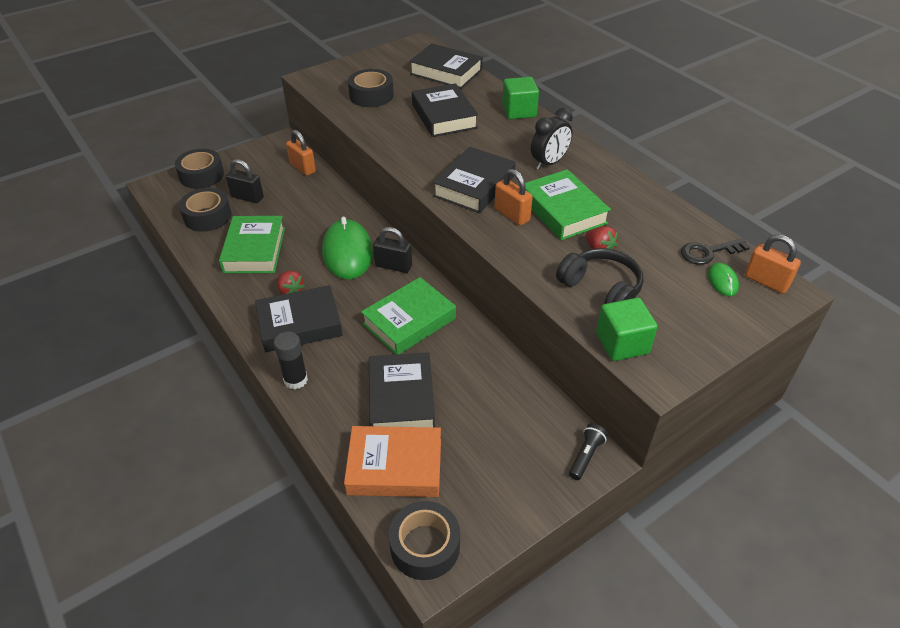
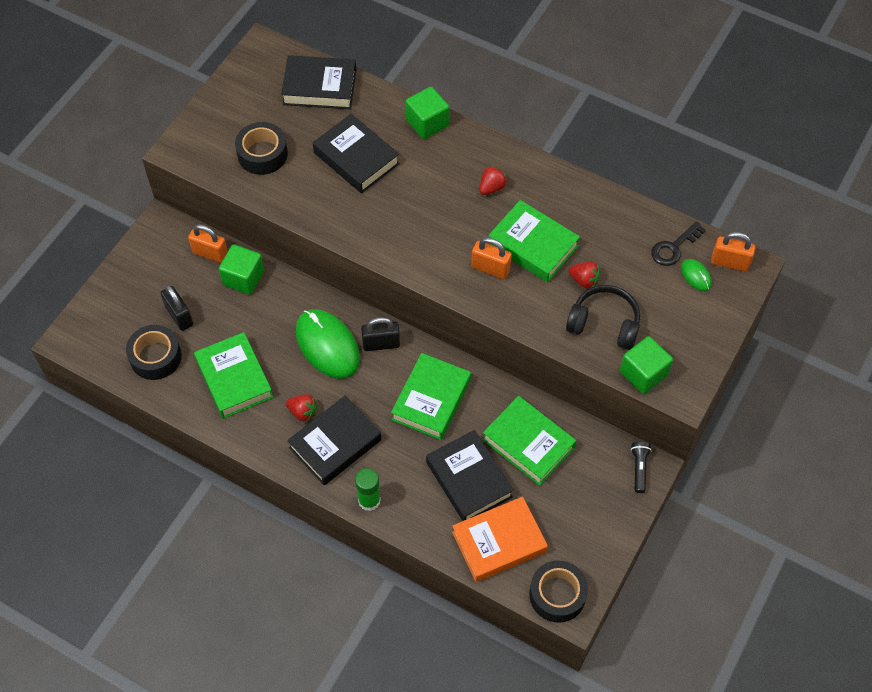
camera: 25 degrees left, 15 degrees up
(201, 175) = (107, 305): black tape -> none
(247, 197) = (179, 316): black padlock -> black padlock turned 60 degrees clockwise
(295, 380) = (369, 500): black glue stick -> green glue stick
(315, 189) = (243, 278): none -> green cube
(474, 186) = (438, 245): black book -> none
(479, 389) = (528, 444): none -> green book
(549, 163) = (492, 187): black clock -> red strawberry

